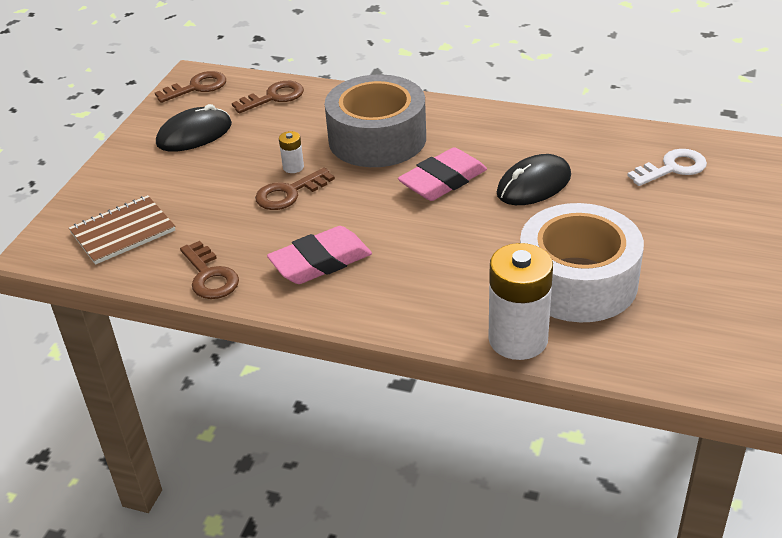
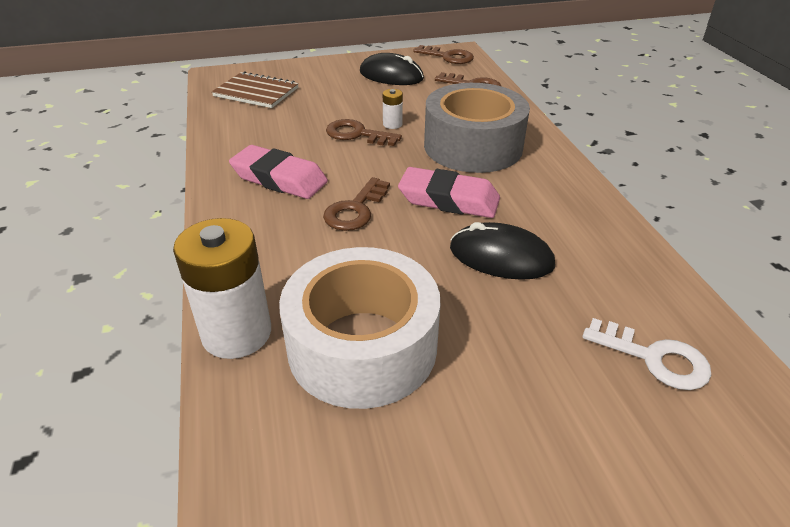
camera: 55 degrees right, 0 degrees up
(210, 276) = (228, 139): brown key -> brown key (355, 209)

